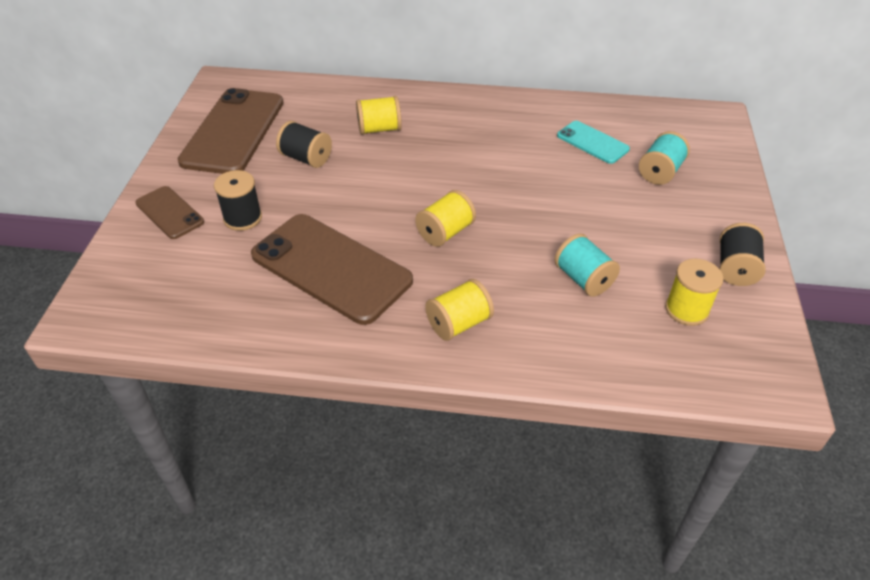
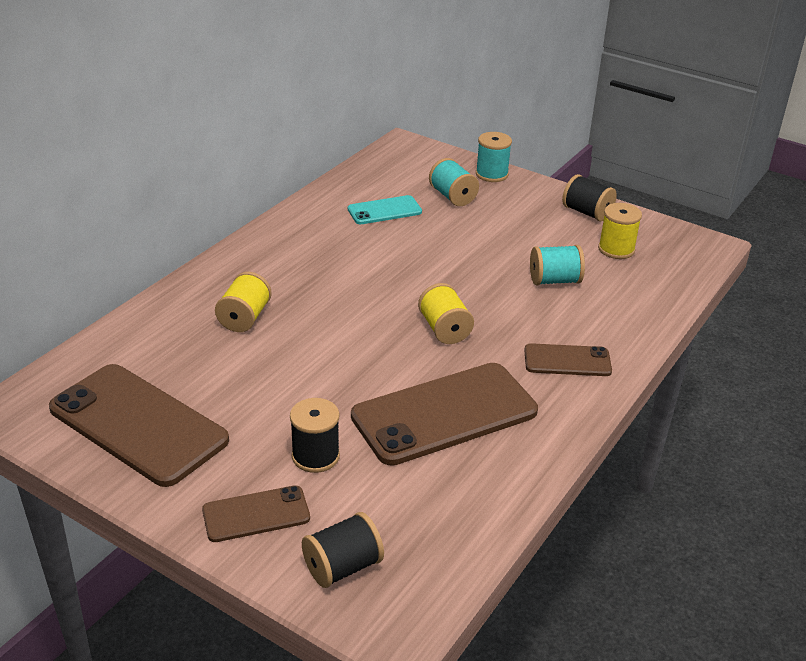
camera: 65 degrees left, 10 degrees down
(306, 158) = (248, 382): black spool -> black spool (342, 567)
(459, 323) = (567, 361): yellow spool -> brown phone
(730, 183) = (492, 174): none -> turquoise spool

